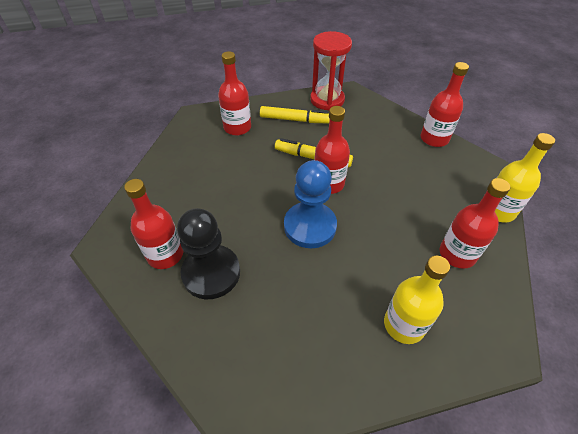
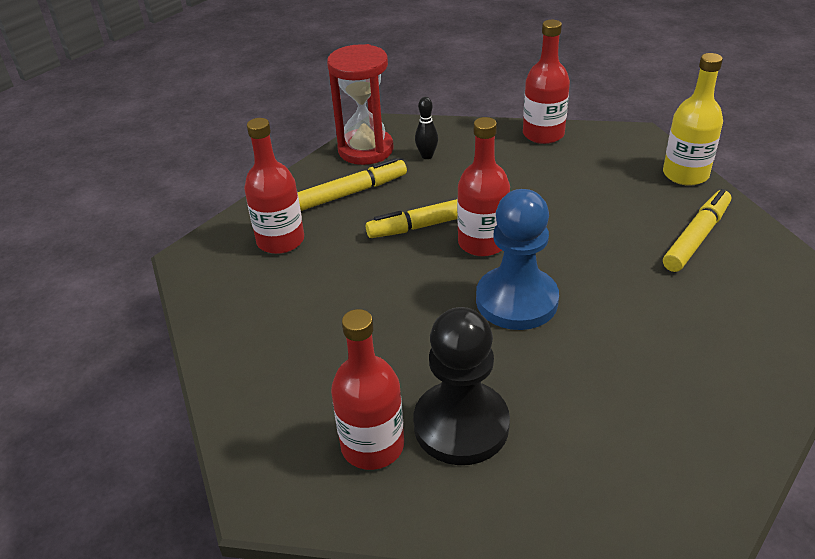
camera: 35 degrees left, 10 degrees down
(354, 119) = (427, 156): none -> black bowling pin
(404, 325) = (726, 335): yellow bottle -> none
(457, 254) = (696, 237): red bottle -> yellow marker

